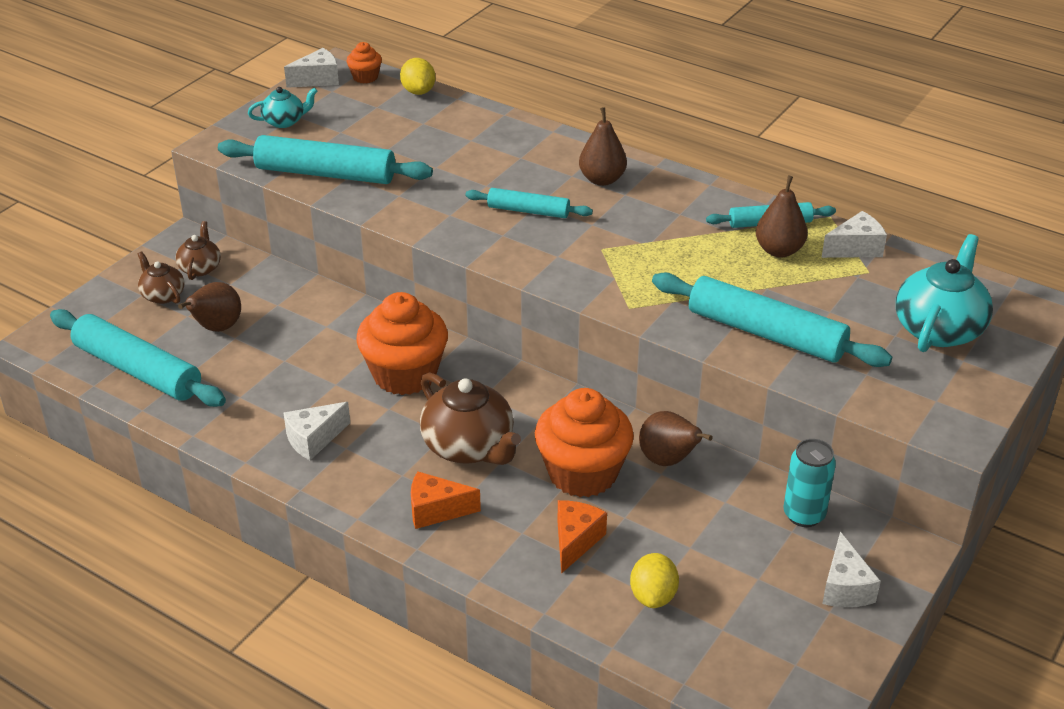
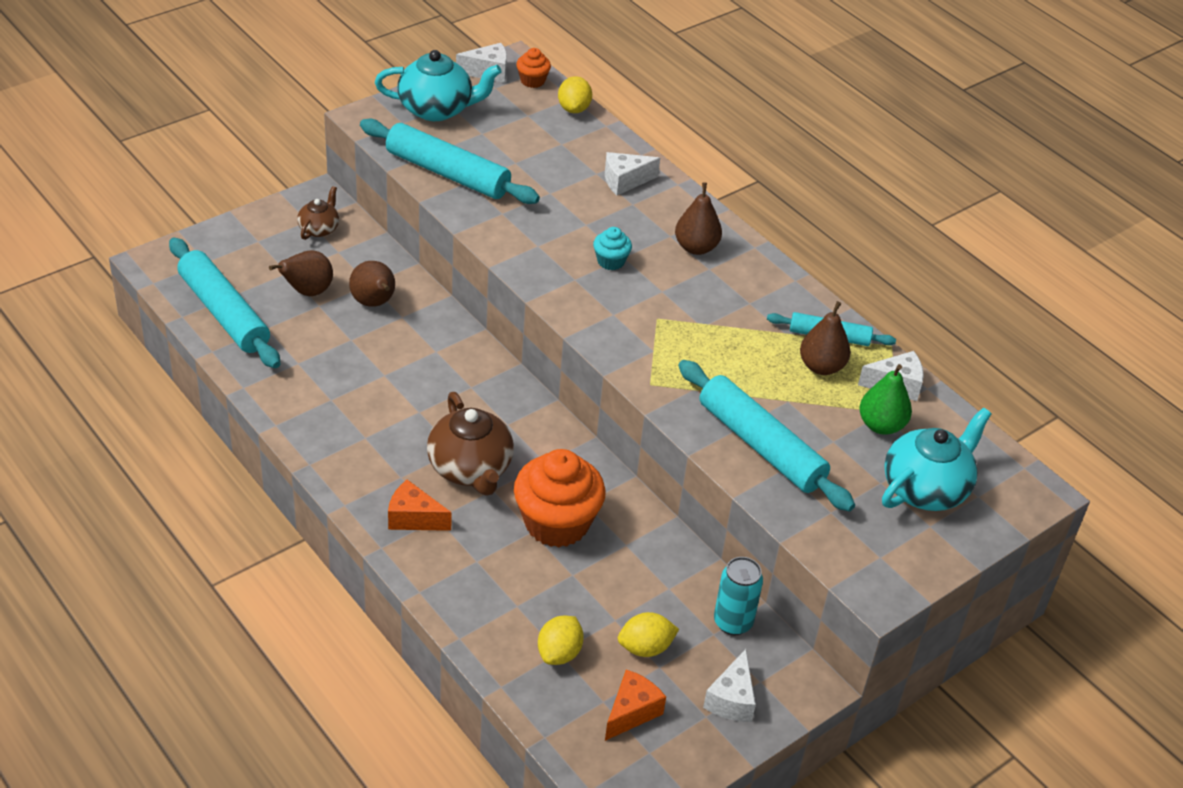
camera: 15 degrees right, 5 degrees up
(162, 295) = (275, 246): brown teapot -> none
(284, 121) = (437, 109): turquoise teapot -> turquoise teapot, size x1.82
(314, 439) = (341, 421): white cheese -> white cheese (625, 181)
(405, 374) = (448, 383): orange cupcake -> none
(528, 211) = (611, 261): turquoise rolling pin -> turquoise cupcake
(575, 541) = (518, 583): orange cheese -> orange cheese (632, 712)
(668, 460) = (639, 534): brown pear -> brown pear (374, 303)
(734, 564) = (645, 648): none -> yellow lemon
(864, 286) = (881, 425): none -> green pear

